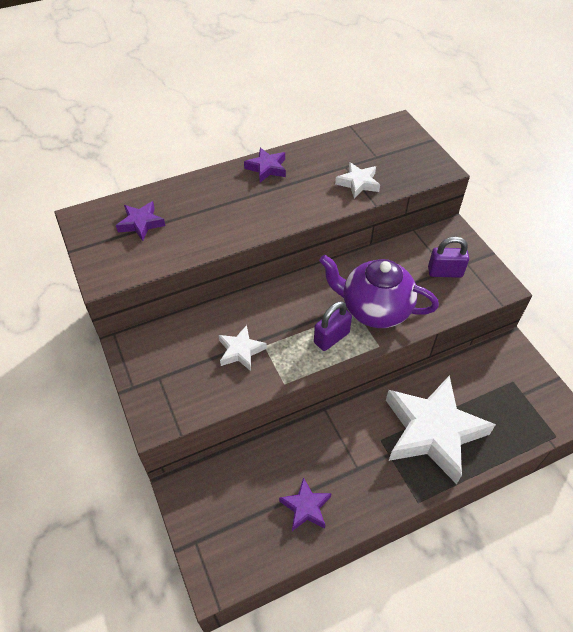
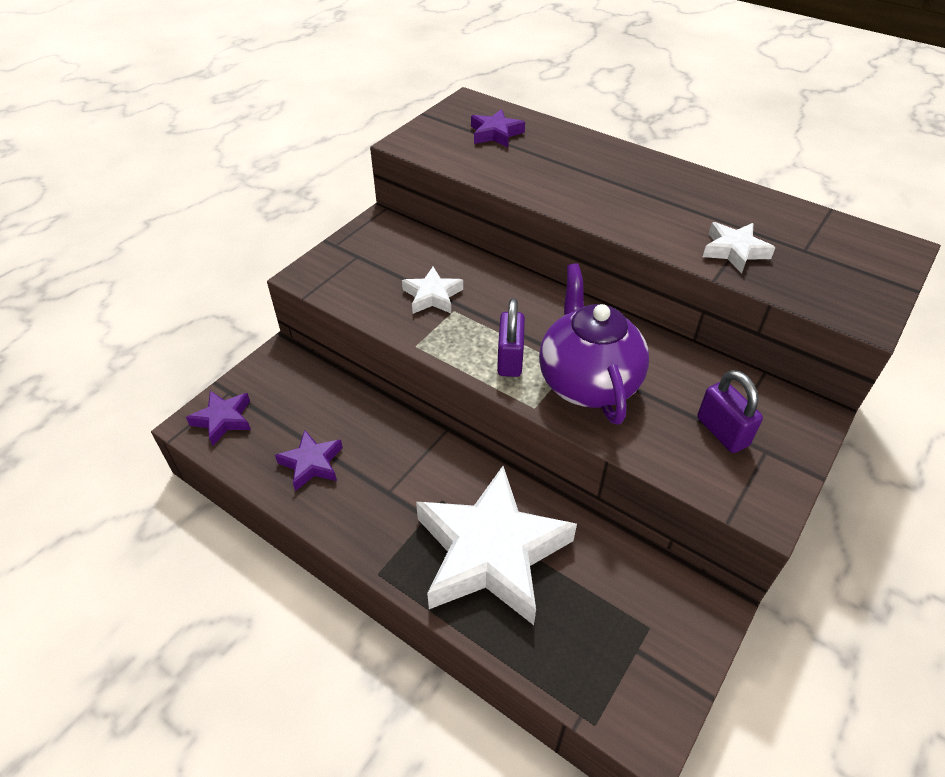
camera: 60 degrees right, 5 degrees down
(267, 168) = (669, 175): purple star -> purple star (223, 420)
(331, 338) = (510, 359): purple padlock -> purple padlock turned 75 degrees clockwise

